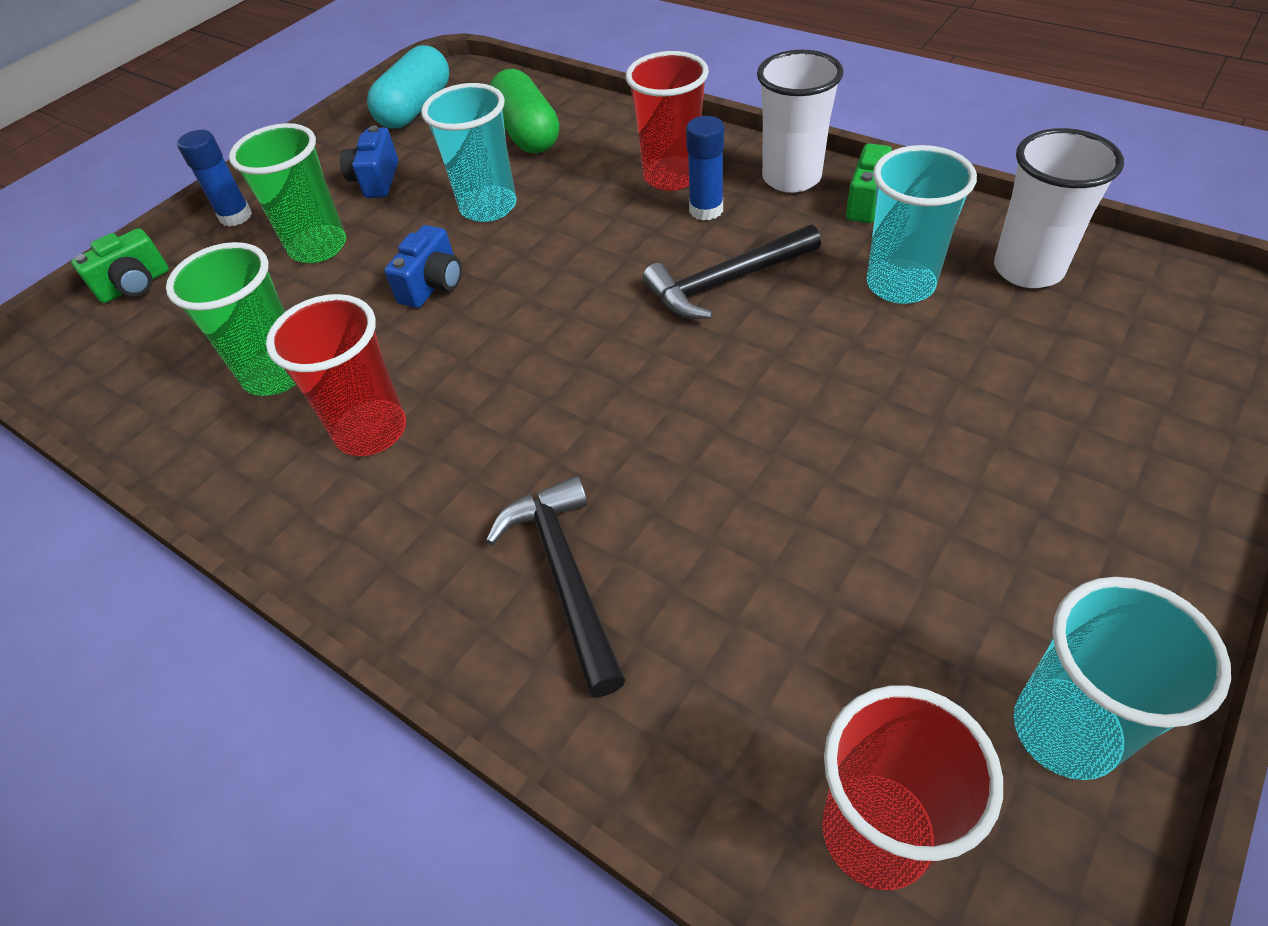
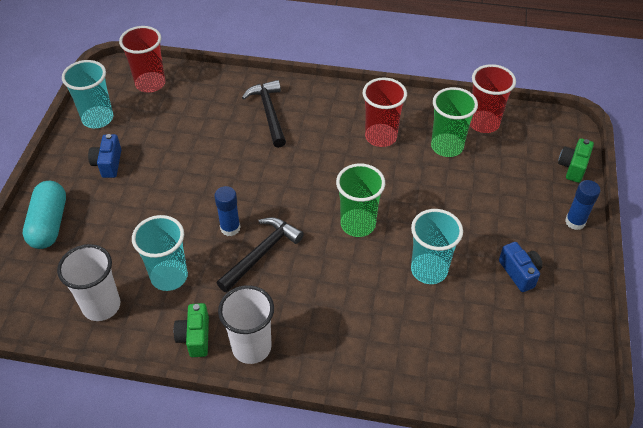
camera: 150 degrees right, 0 degrees up
(318, 247) = (502, 215): green cup -> green cup (358, 224)
(416, 108) = (562, 351): turquoise capsule -> turquoise capsule (49, 224)
(433, 285) = (415, 209): blue camera -> blue camera (108, 164)
(527, 133) = (456, 345): green capsule -> none
(564, 576) = (269, 113): black hammer -> black hammer turned 150 degrees counterclockwise
(672, 176) = (330, 328): red cup -> red cup (483, 123)
(706, 210) = (295, 303): blue glue stick -> blue glue stick (230, 228)

